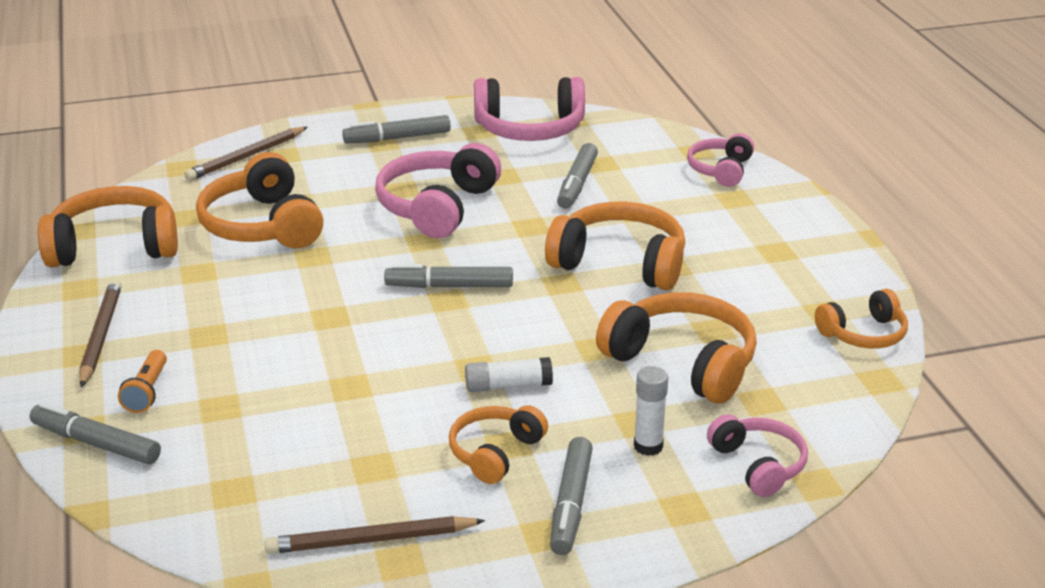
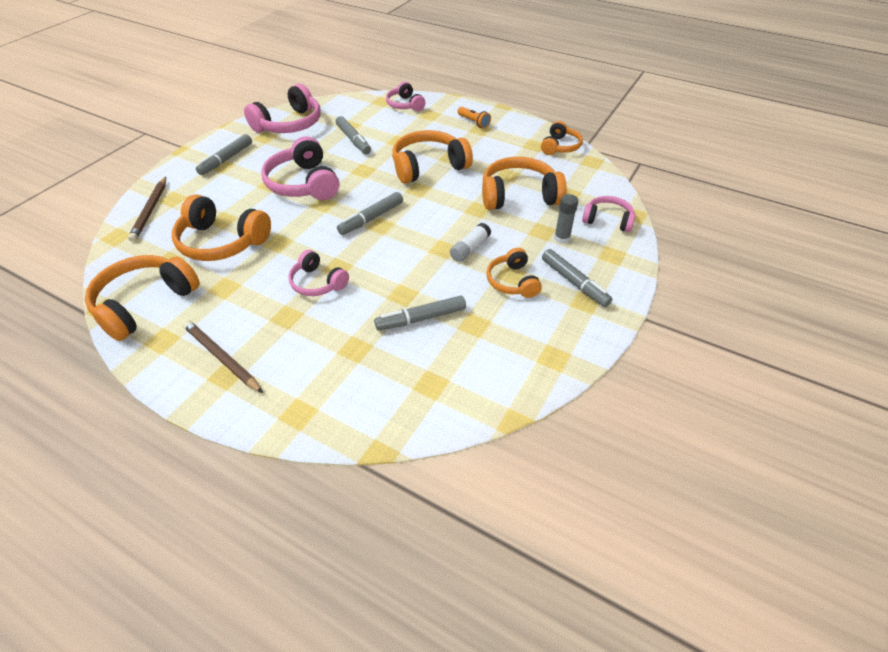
camera: 45 degrees left, 15 degrees up
(96, 443) = (319, 416): grey marker -> grey marker (421, 318)
(147, 392) = (302, 368): orange flashlight -> orange flashlight (474, 122)
(287, 320) = (317, 283): none -> pink headphones
(371, 540) = (528, 358): brown pencil -> none
(648, 446) = (562, 238): white glue stick -> grey glue stick

